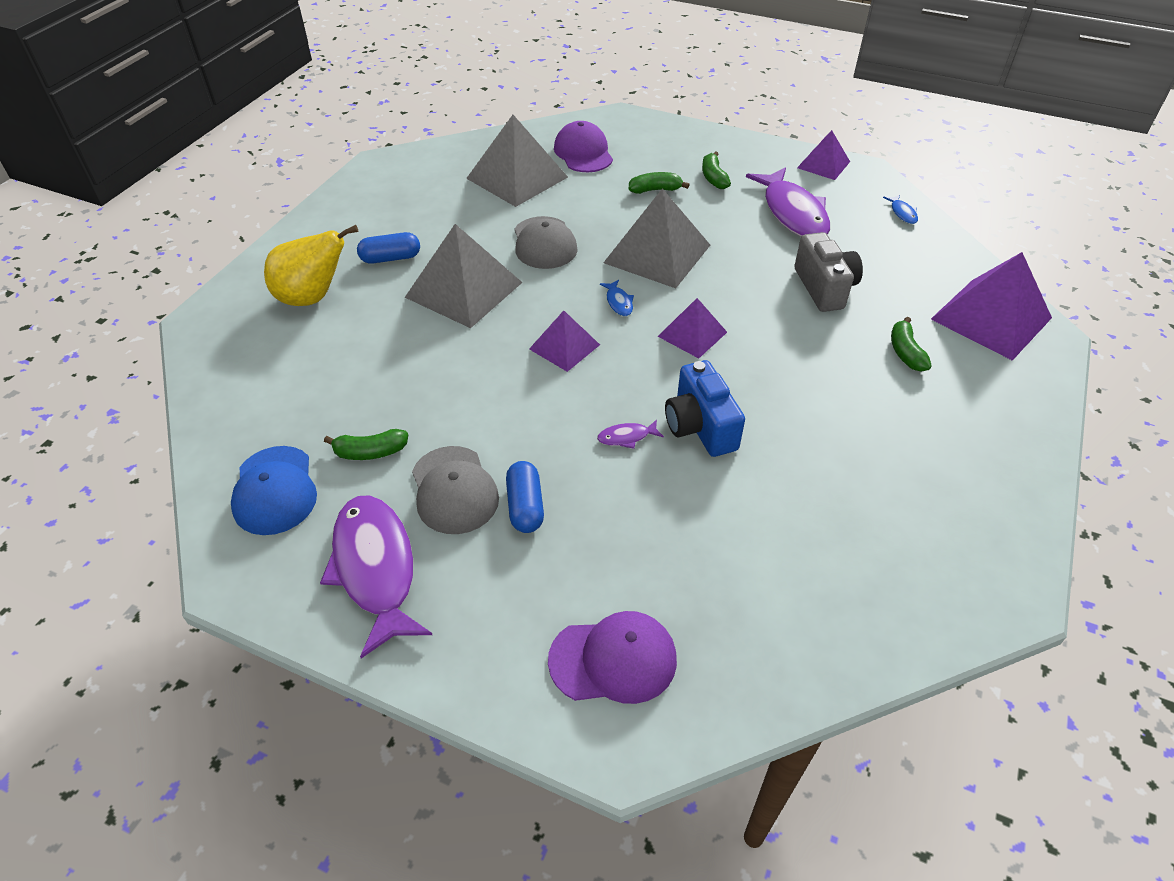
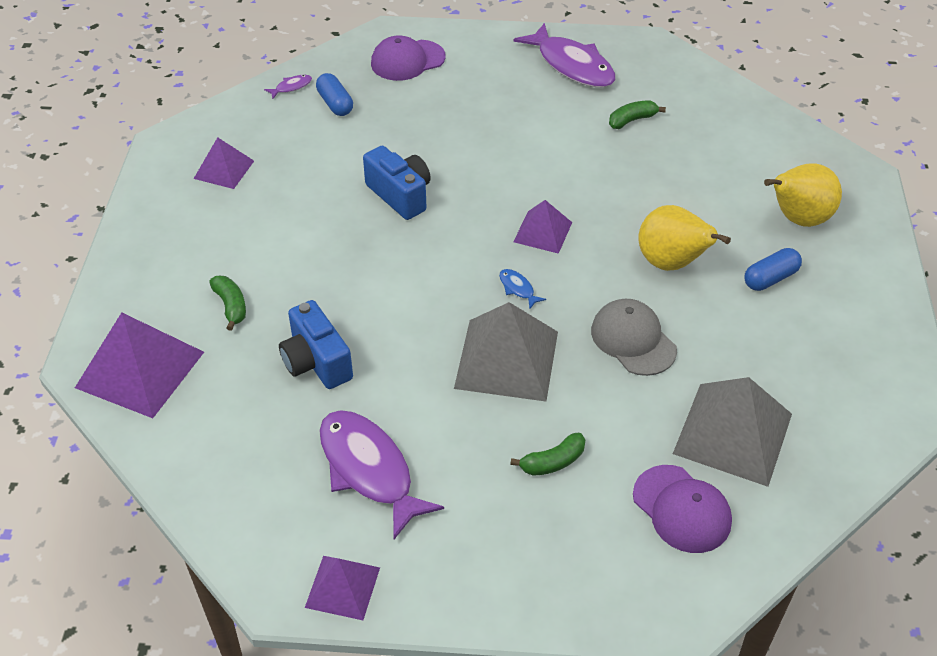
camera: 160 degrees right, 0 degrees up
(275, 490) = (673, 85): blue cap -> none
(454, 490) = (556, 113): grey cap -> none
(464, 289) = (671, 263): grey pyramid -> yellow pear
(525, 506) = (502, 116): blue capsule -> blue capsule (335, 104)
(627, 437) = (454, 174): purple fish -> purple fish (291, 87)
(692, 334) = (434, 273): purple pyramid -> purple pyramid (224, 169)
(713, 178) = (487, 509): green banana -> none
(824, 288) = (316, 362): grey camera -> blue camera
(902, 213) = (228, 511): blue fish -> none

